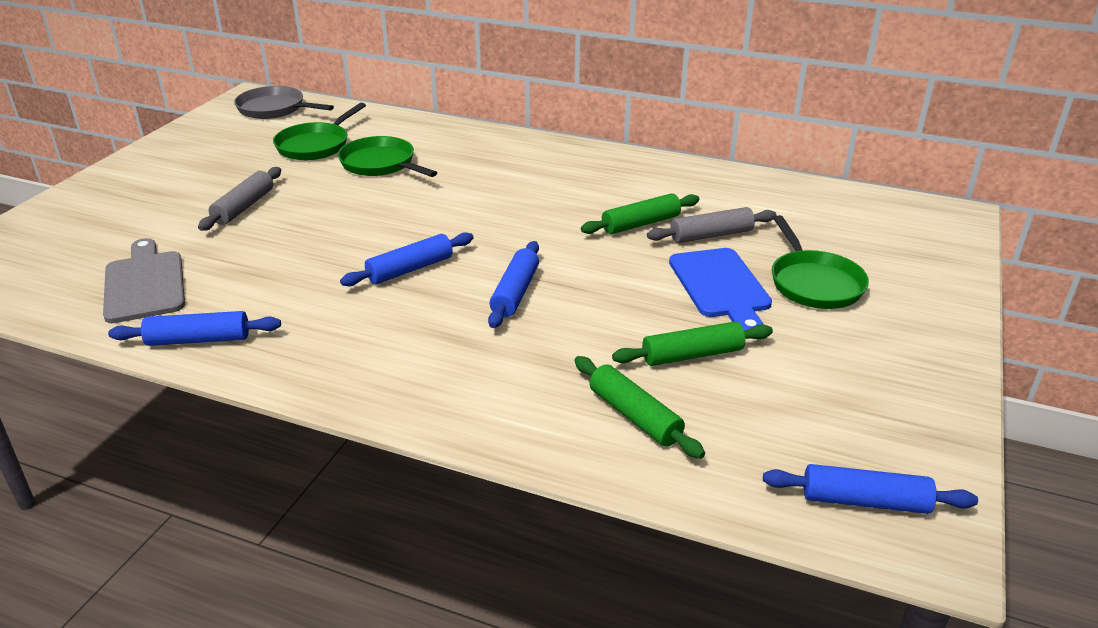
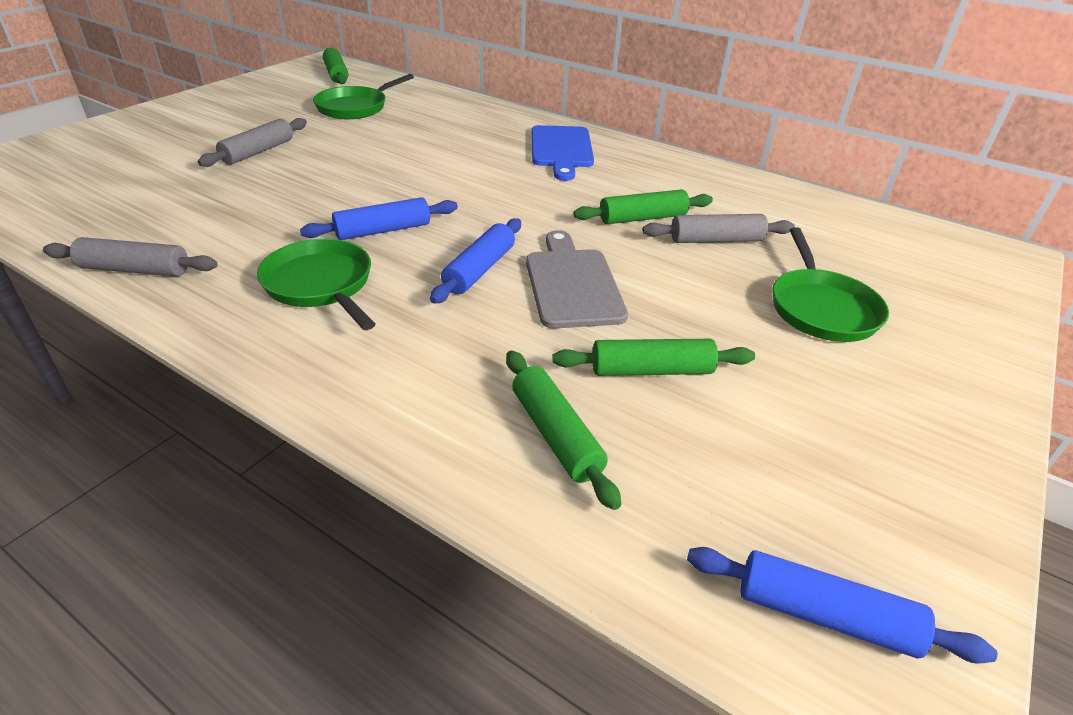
camera: 10 degrees right, 5 degrees up
(144, 284) = (122, 208): grey cutting board -> grey cutting board (572, 284)
(198, 340) = (135, 270): blue rolling pin -> grey rolling pin
(274, 109) = (336, 74): grey pan -> green rolling pin
(381, 164) = (406, 130): green pan -> green pan (321, 285)
(721, 286) = (710, 296): blue cutting board -> blue cutting board (561, 149)

